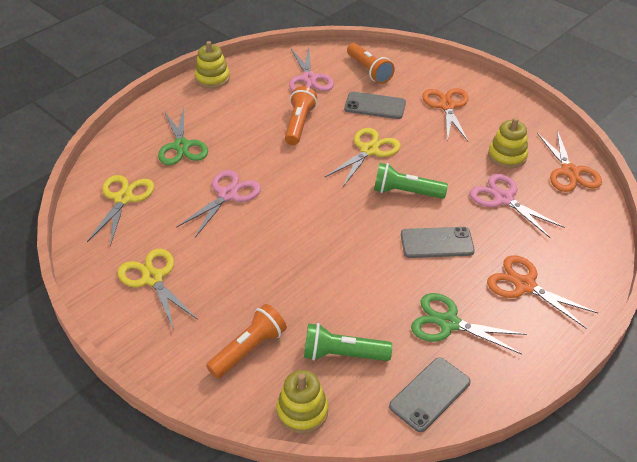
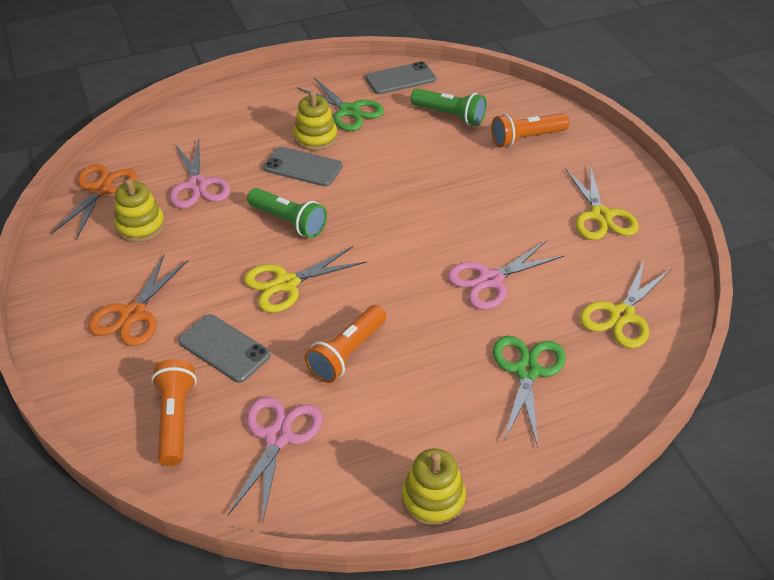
camera: 155 degrees left, 0 degrees up
(302, 411) = (501, 94): yellow stacking toy -> yellow stacking toy (315, 137)
(524, 285) = (261, 117): orange scissors -> none

